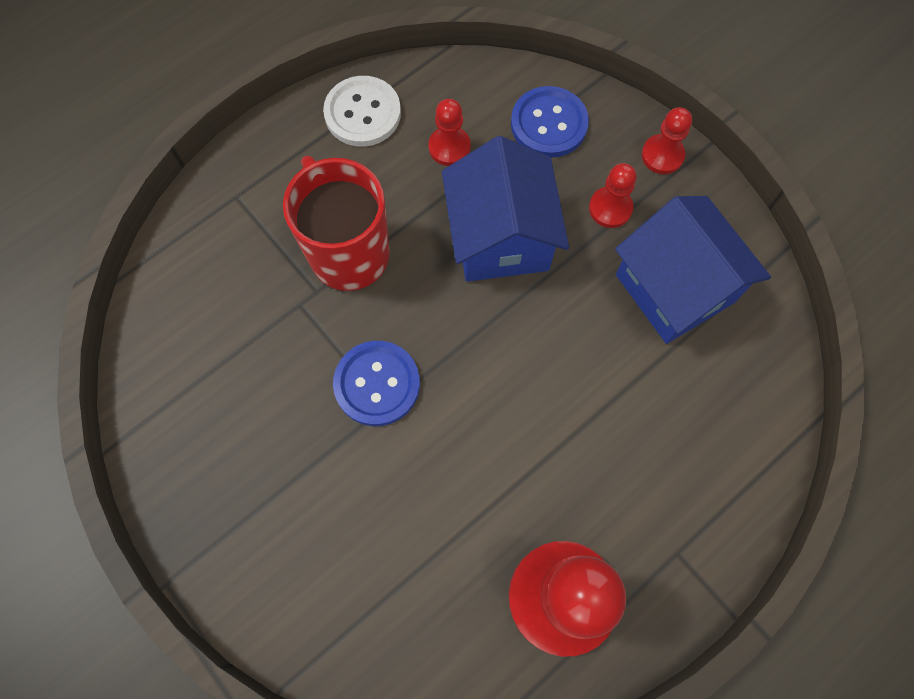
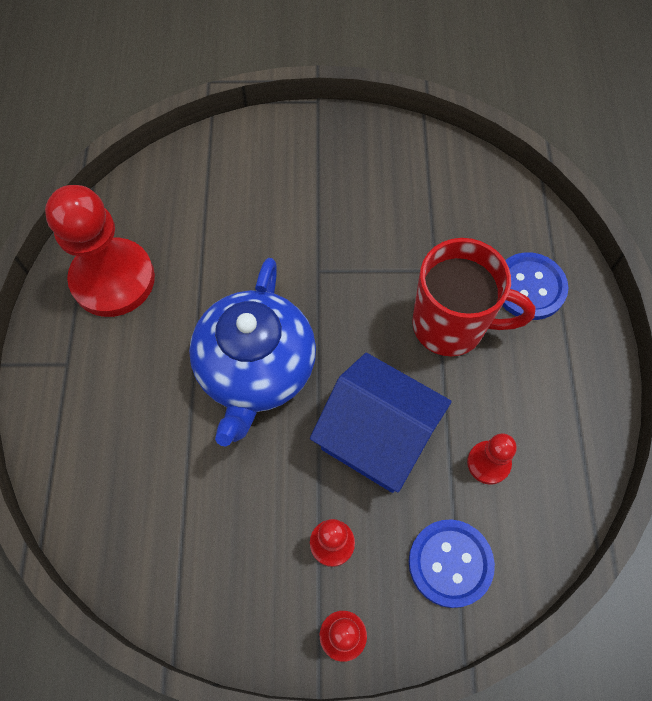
camera: 130 degrees right, 5 degrees down
(362, 113) = (572, 421): white button -> none
(377, 384) = (337, 276): blue button -> blue button (529, 287)
(529, 378) = (256, 369): none -> blue teapot
(675, 288) = (225, 531): blue house -> none

